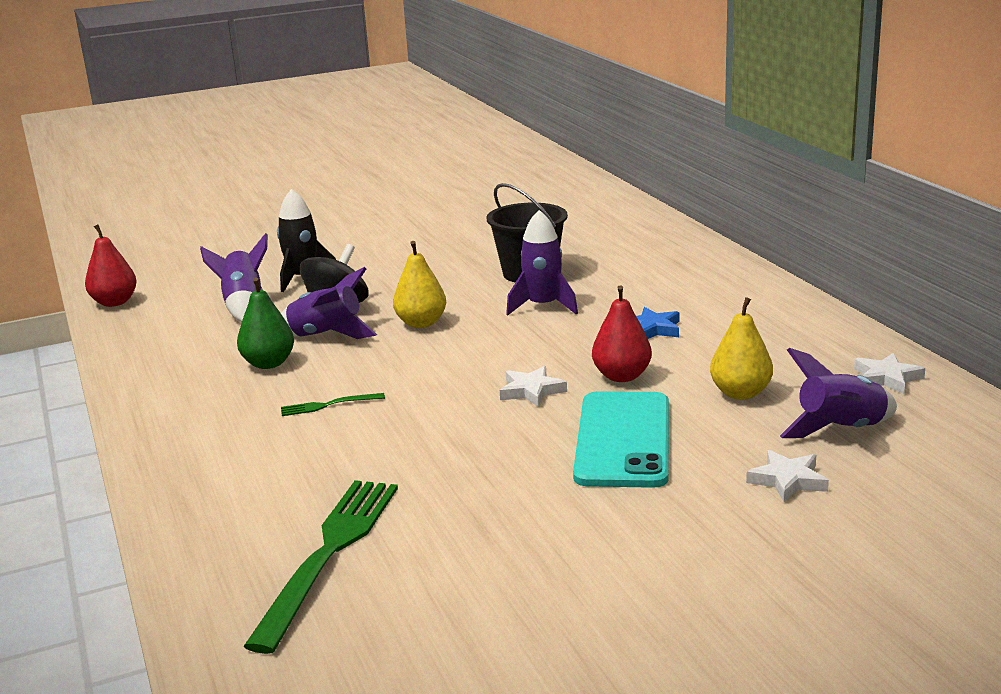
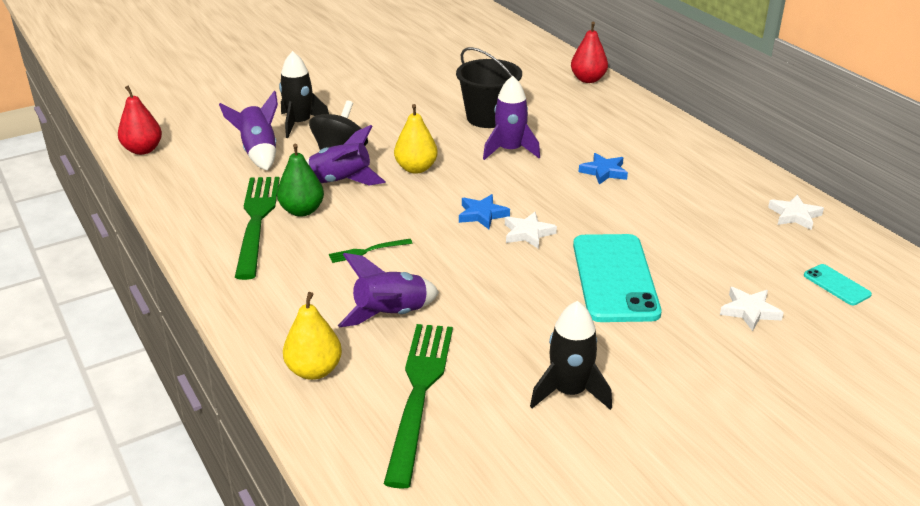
camera: 10 degrees left, 10 degrees up
(212, 373) = (257, 221): none -> green fork
(482, 371) = (482, 215): none -> blue star
(517, 560) = (569, 392): none -> black rocket
(622, 376) = (594, 218): red pear -> red pear (588, 79)
(740, 393) = (690, 232): yellow pear -> yellow pear (314, 370)
(841, 430) = (775, 264): purple rocket -> purple rocket (391, 315)
(917, 455) = (836, 285): none -> turquoise phone

